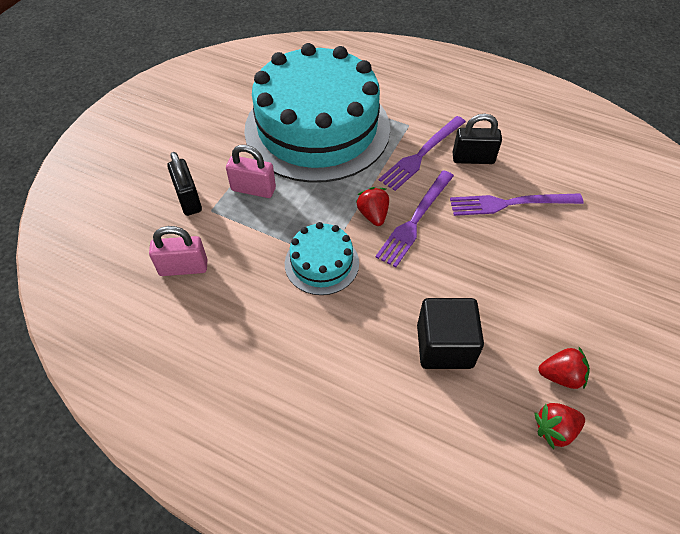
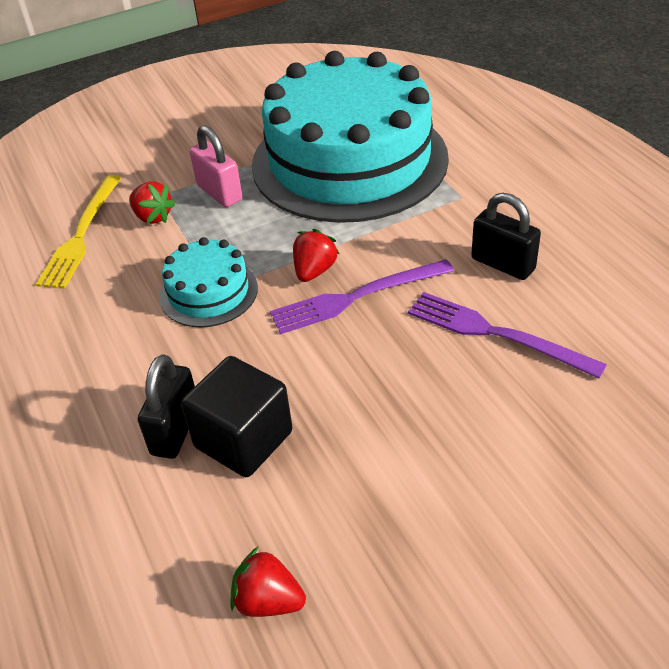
camera: 40 degrees right, 10 degrees down
(183, 267) = (81, 234): pink padlock -> yellow fork
(188, 199) = (150, 177): black padlock -> black padlock (175, 430)
(421, 154) = (441, 233): purple fork -> none
(560, 376) = (342, 550): red strawberry -> red strawberry (153, 217)

